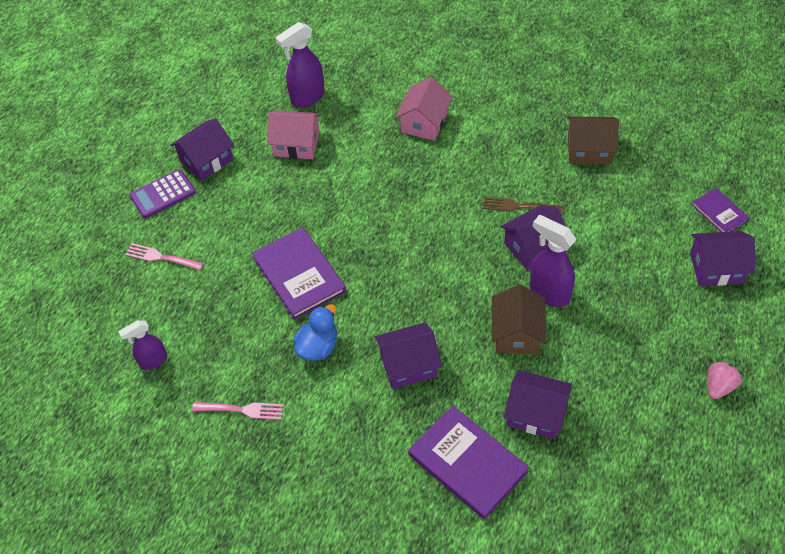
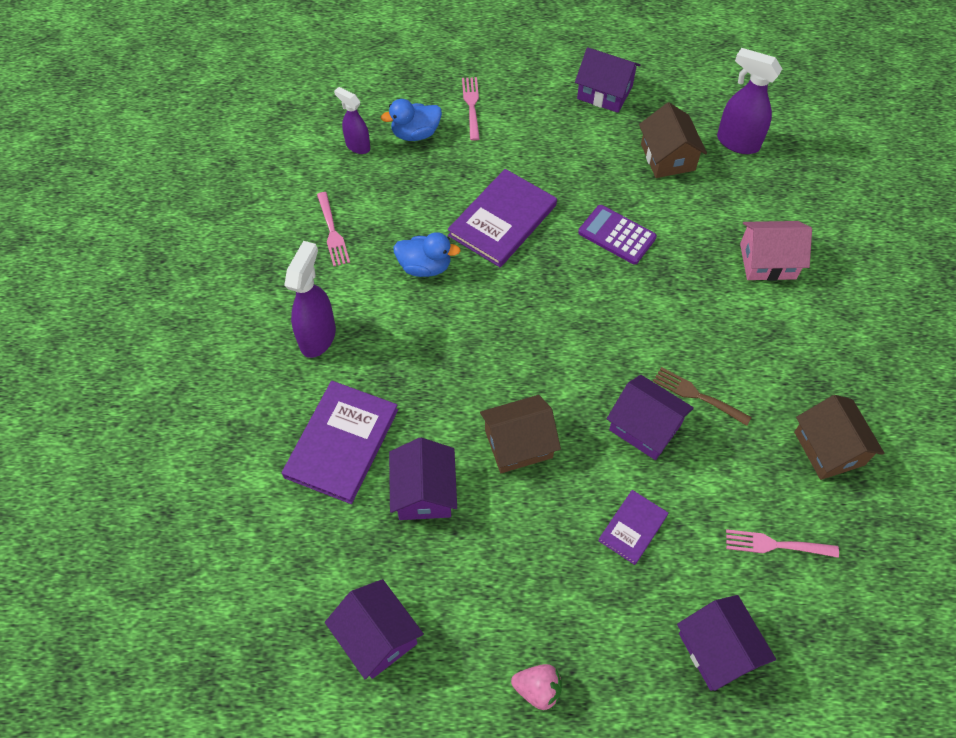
camera: 65 degrees right, 5 degrees up
(163, 194) = (545, 76): purple calculator -> purple calculator (617, 235)
(167, 310) = (415, 134): none -> blue duck
(297, 144) = (667, 157): pink house -> brown house
(408, 364) = (436, 352): purple house -> purple house (377, 636)
(519, 206) = (697, 395): brown fork -> brown fork turned 45 degrees counterclockwise
(548, 293) = (587, 462): purple spray bottle -> purple spray bottle (318, 337)
(650, 207) = (775, 545): none -> pink fork
(719, 213) = (812, 636): purple book -> purple book (633, 528)

